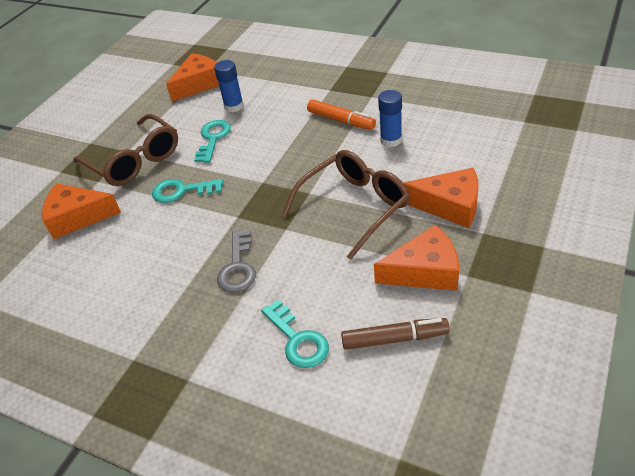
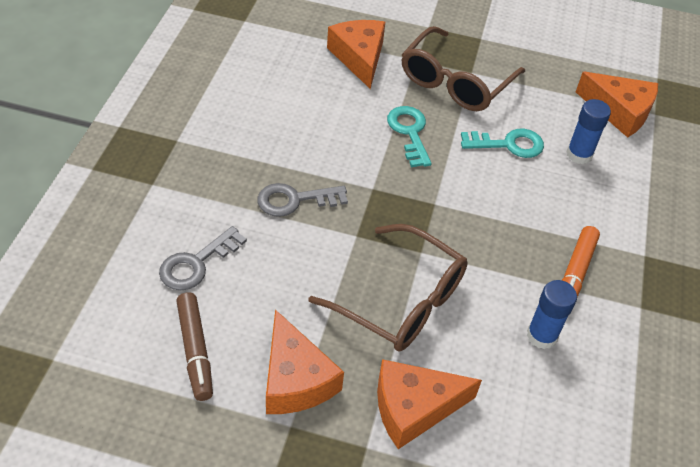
camera: 70 degrees right, 5 degrees up
(297, 339) = (197, 263): turquoise key -> grey key
(449, 205) = (414, 408): orange cheese -> orange cheese turned 75 degrees clockwise

